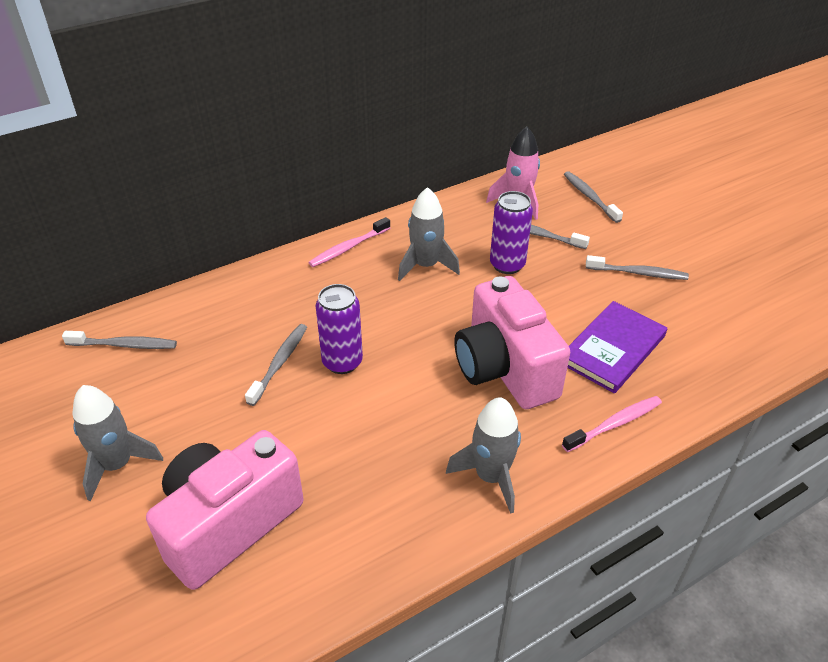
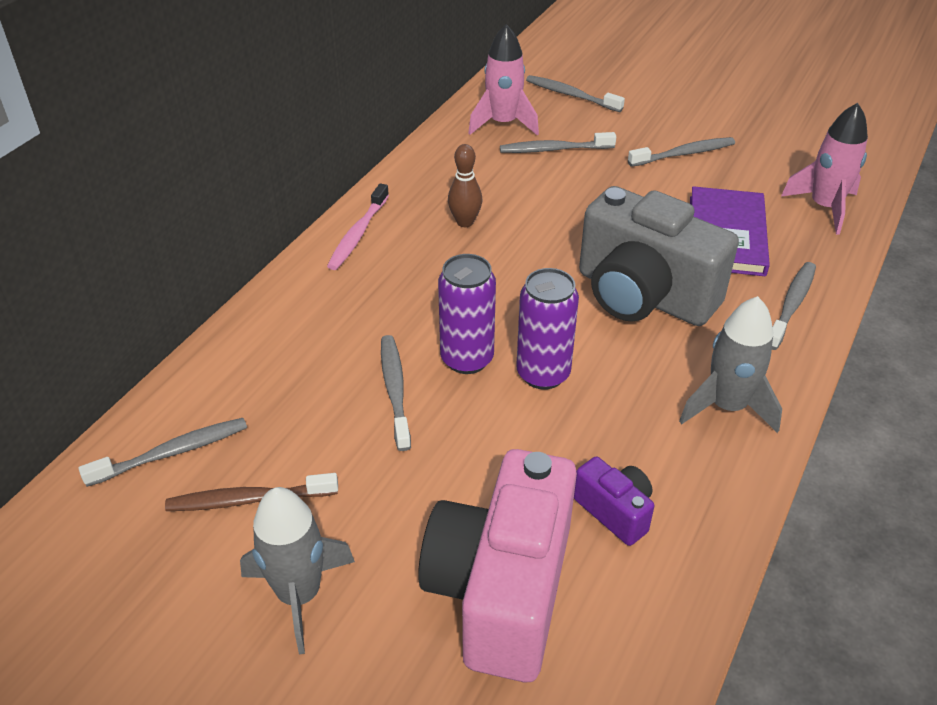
camera: 30 degrees left, 0 degrees up
(139, 393) = (248, 500): none -> brown toothbrush
(344, 510) = (615, 511): none -> purple camera
(426, 266) = (465, 222): grey rocket -> brown bowling pin
(504, 369) = (643, 296): pink camera -> grey camera
(507, 265) = (550, 191): purple can -> purple can (543, 374)
(614, 424) = (791, 305): pink toothbrush -> grey toothbrush
(718, 359) = (824, 207): none -> pink rocket

